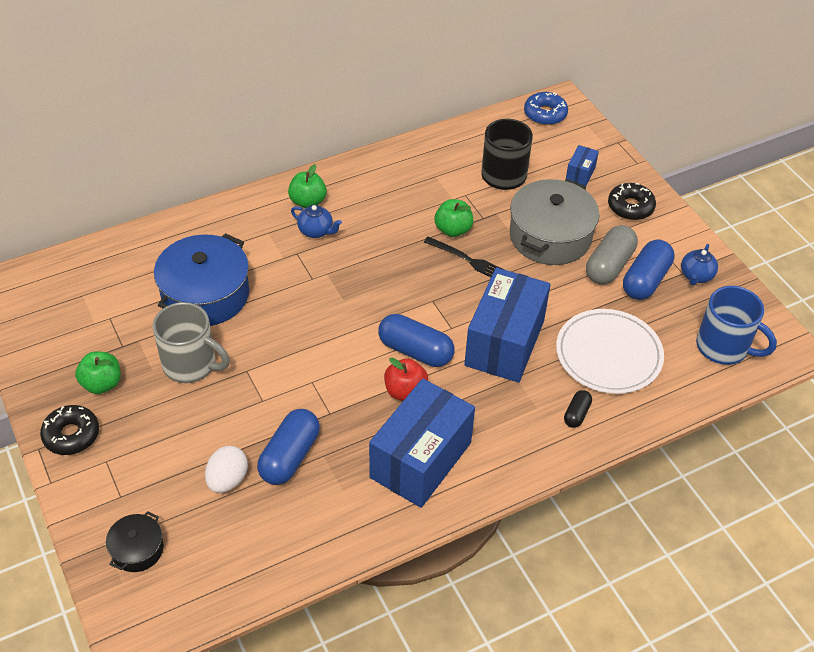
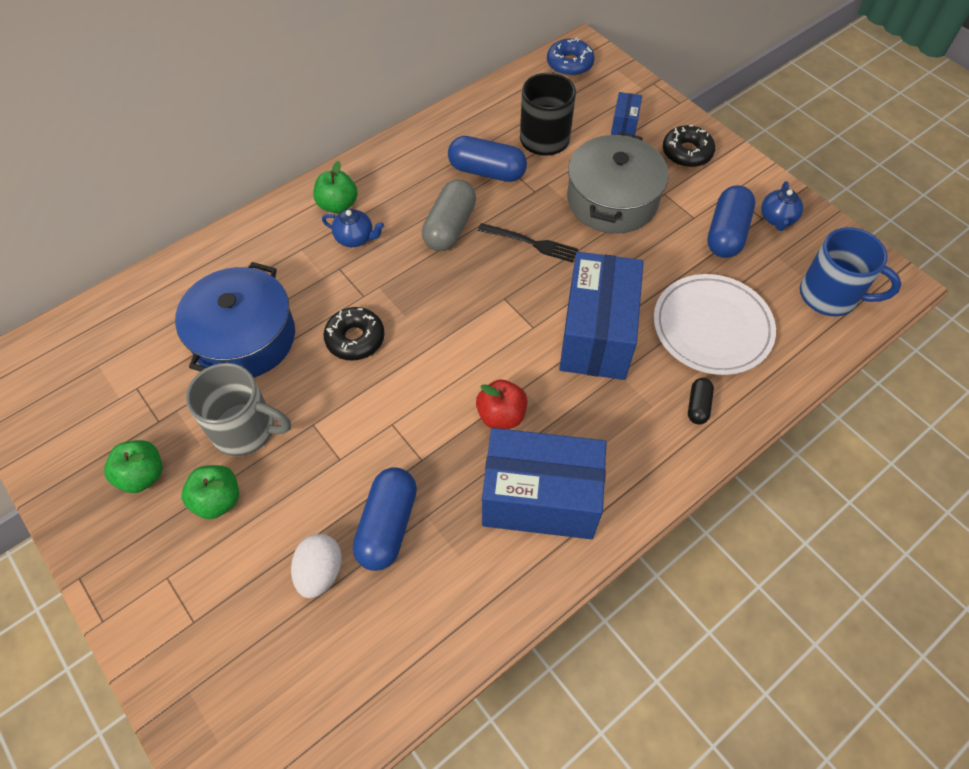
camera: 10 degrees left, 10 degrees up
(71, 435) = (117, 551): black donut -> black donut (355, 339)
(137, 549) = (228, 691): black pot -> none
(415, 351) = (500, 363): blue capsule -> blue capsule (487, 171)
(420, 460) = (540, 498): blue box -> blue box turned 75 degrees clockwise
(453, 230) = (506, 211): green apple -> green apple (218, 500)
(609, 265) = (683, 223): grey capsule -> grey capsule (450, 227)

